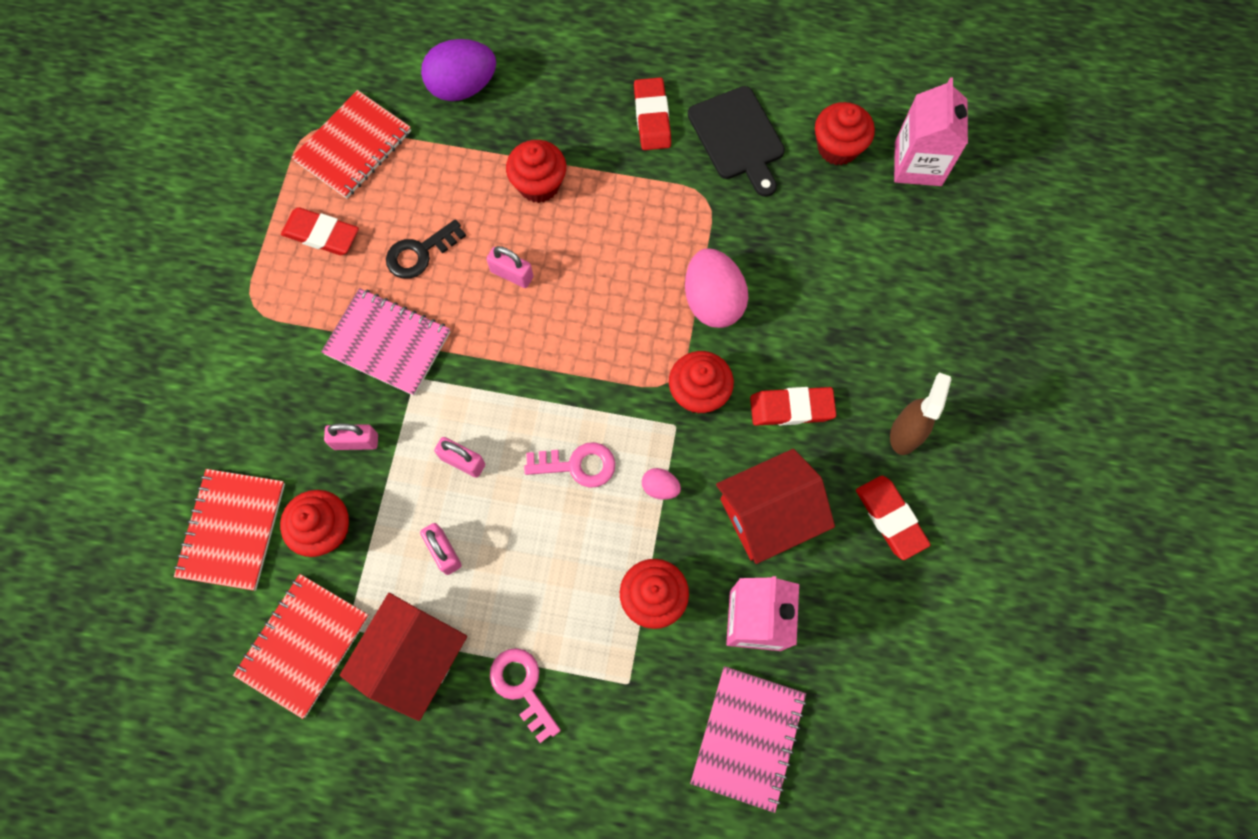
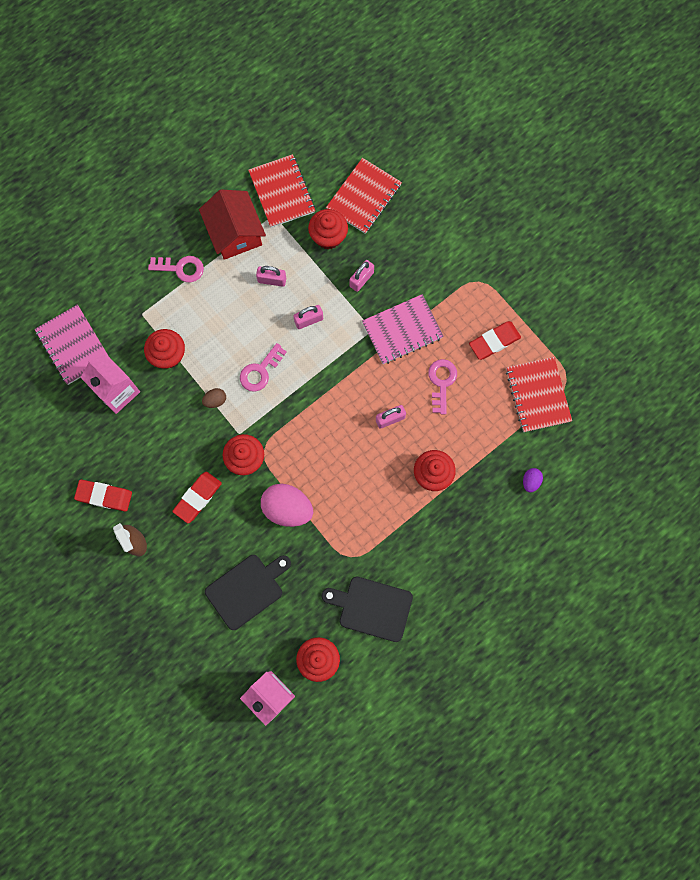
camera: 130 degrees right, 5 degrees up
(232, 530) = (364, 197): red notebook -> red notebook turned 75 degrees clockwise
(420, 253) = (441, 382): black key -> pink key
(462, 87) = (530, 481): purple egg -> purple egg, size x0.47
(652, 117) = (424, 570): red eraser -> none
(660, 487) = (215, 400): pink egg -> brown egg
(768, 514) = (158, 440): red house -> none
(838, 272) = (247, 589): none -> black cutting board

